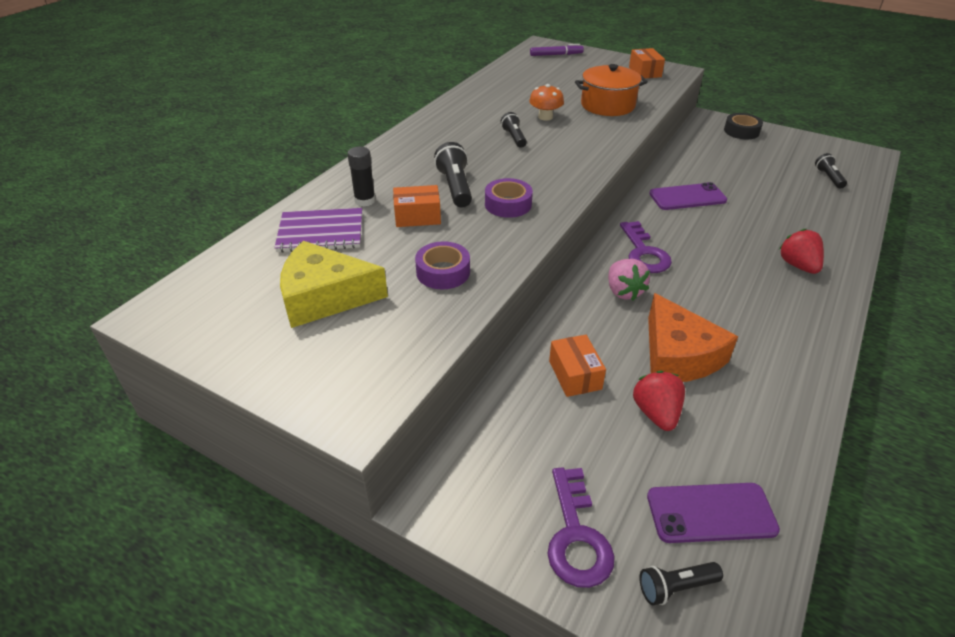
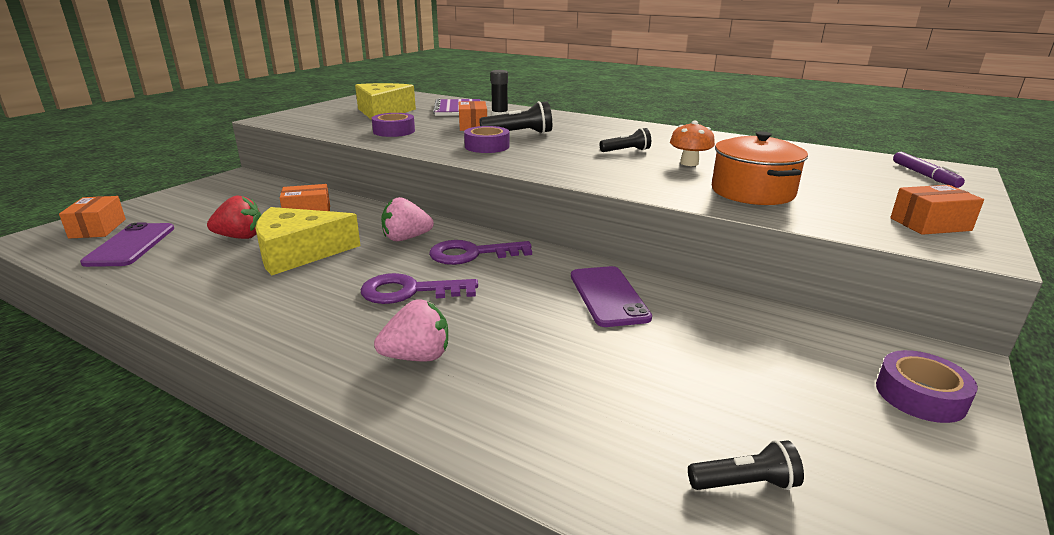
camera: 90 degrees right, 15 degrees down
(576, 536) = (169, 206): purple key -> purple key (410, 291)
(676, 587) = (98, 228): black flashlight -> orange box
(678, 355) = (299, 253): orange cheese -> yellow cheese
(741, 131) = (920, 395): black tape -> purple tape
(798, 265) = (417, 357): red strawberry -> pink strawberry

